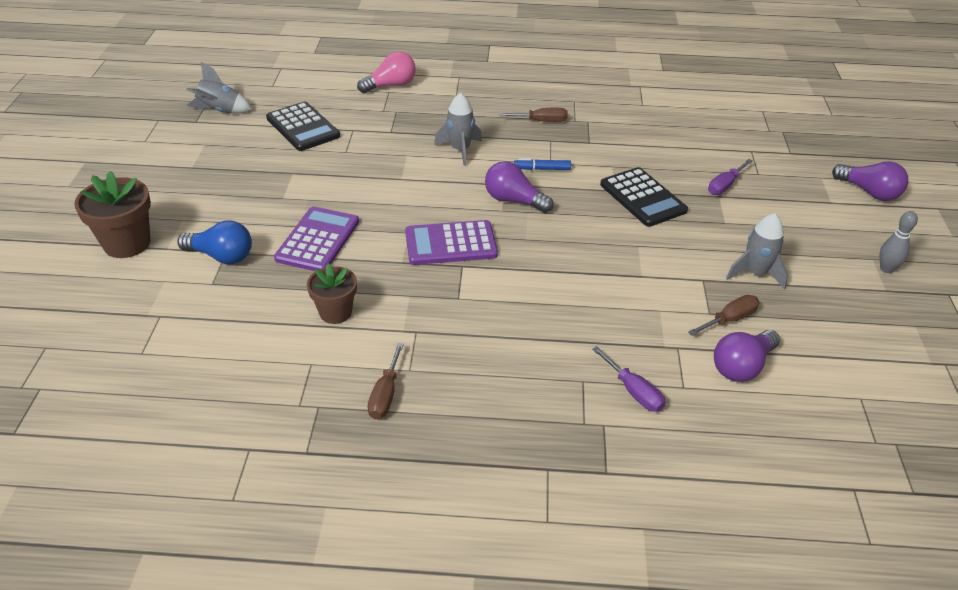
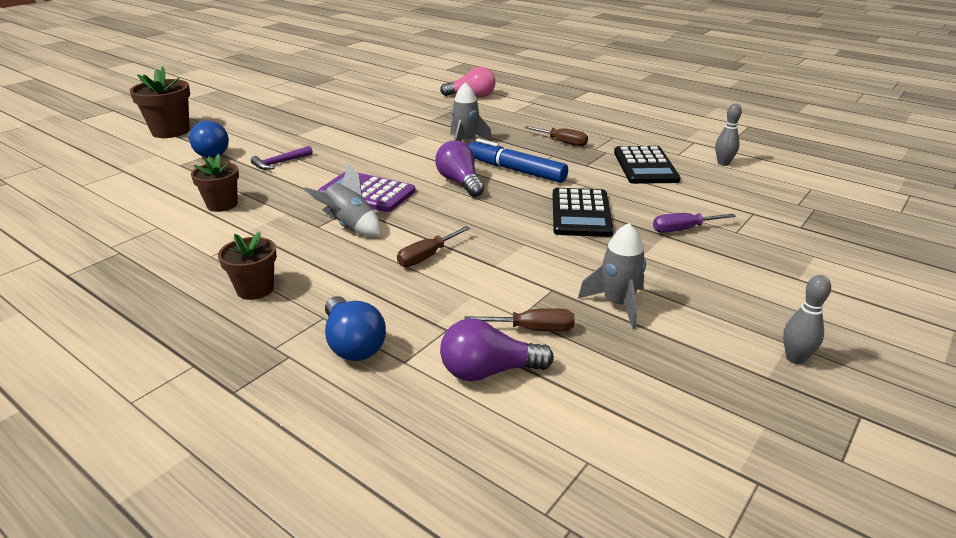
camera: 35 degrees right, 10 degrees down
(220, 111) = (334, 84): grey rocket -> grey rocket (350, 227)
(303, 127) = (372, 103): black calculator -> black calculator (645, 166)
(318, 240) = (280, 163): purple calculator -> purple hammer
(385, 395) = (169, 263): brown screwdriver -> brown screwdriver (427, 256)
(496, 383) = (255, 289): none -> brown flower pot
(542, 169) = (515, 170): blue marker -> blue marker, size x1.90
(634, 391) = (353, 344): purple screwdriver -> blue light bulb
(683, 104) = (723, 163): none -> grey bowling pin
(869, 192) = (865, 286): purple light bulb -> none

